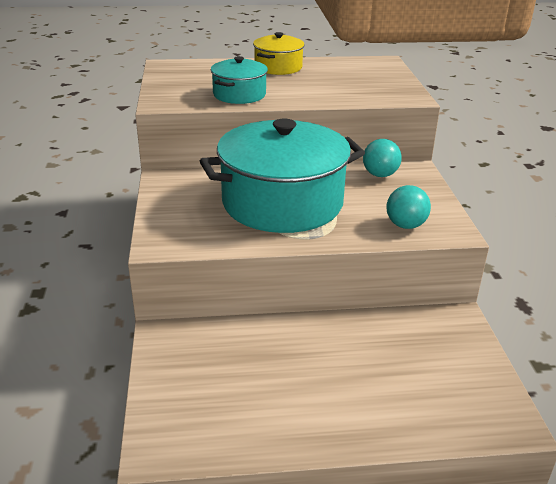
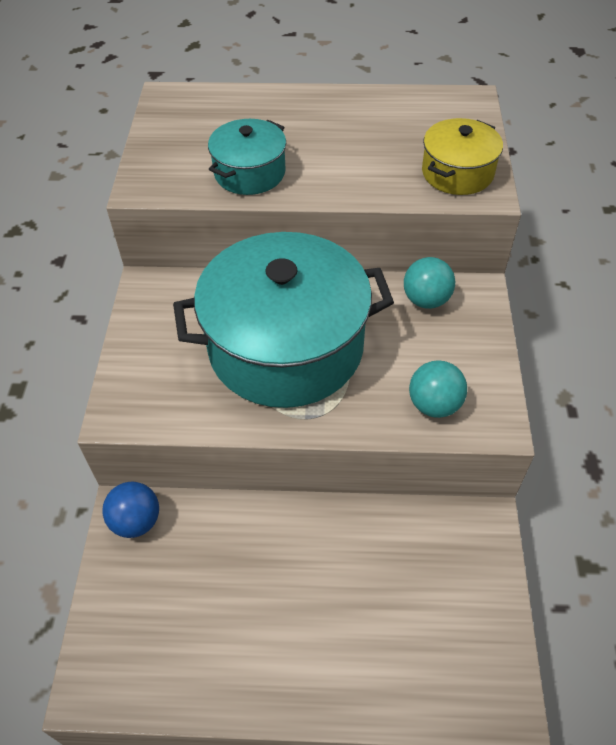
camera: 10 degrees right, 20 degrees up
(173, 339) = (136, 521): none -> blue ball
(278, 67) = (317, 109): yellow pot -> yellow pot (457, 173)

